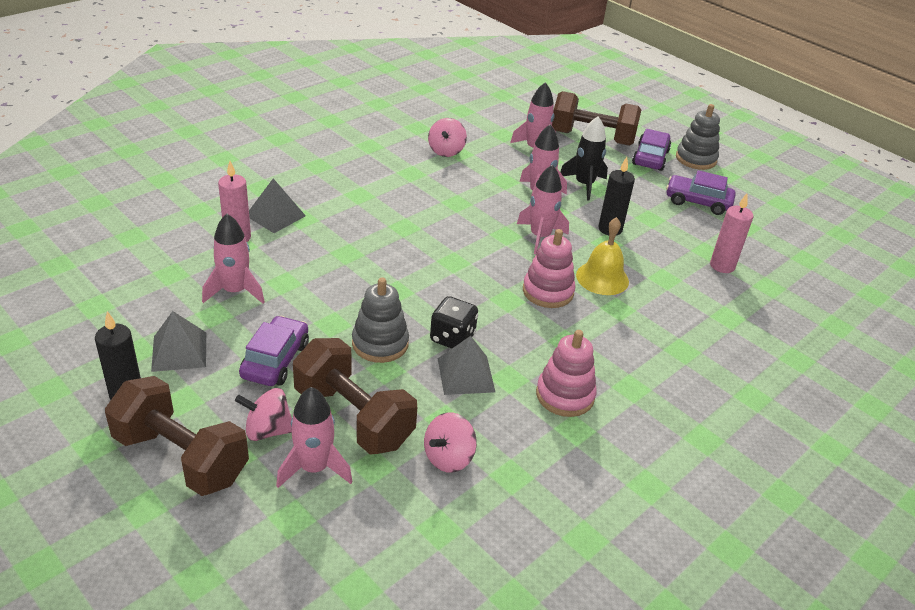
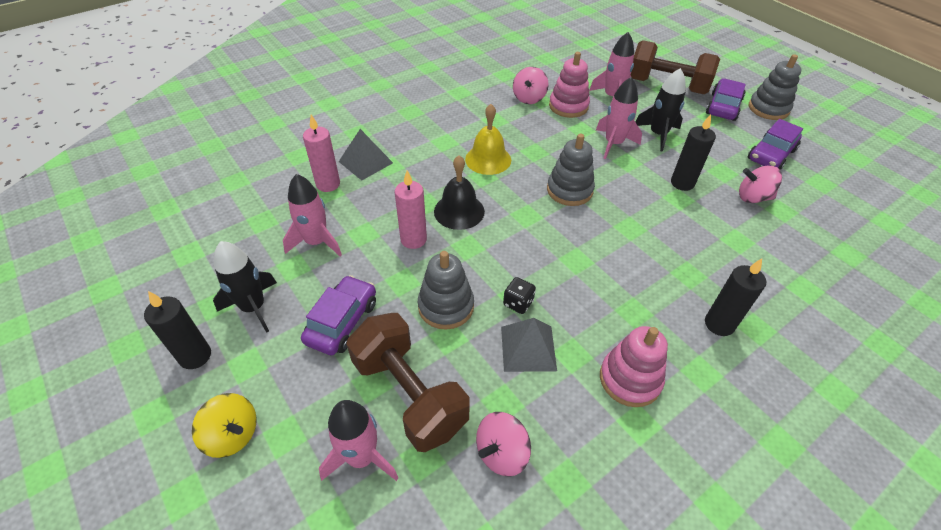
camera: 10 degrees right, 10 degrees up
(179, 351) = (253, 307): grey pyramid -> black rocket
(181, 457) = (232, 435): brown dumbbell -> yellow spinning top
(268, 430) = (322, 406): pink spinning top -> pink spinning top (753, 197)
(383, 259) = (459, 211): none -> black bell
(452, 338) = (518, 303): black dice -> black dice, size x0.66
(496, 238) = (569, 190): none -> grey stacking toy
(540, 237) = (612, 190): pink rocket -> none
(548, 292) = (617, 252): pink stacking toy -> pink stacking toy (568, 106)
(602, 278) = (673, 238): yellow bell -> yellow bell (488, 159)
(647, 348) = (719, 324): none -> black candle
(697, 202) = (771, 155): purple car -> purple car turned 75 degrees counterclockwise
(722, 266) = (797, 228): pink candle -> pink candle (413, 239)

